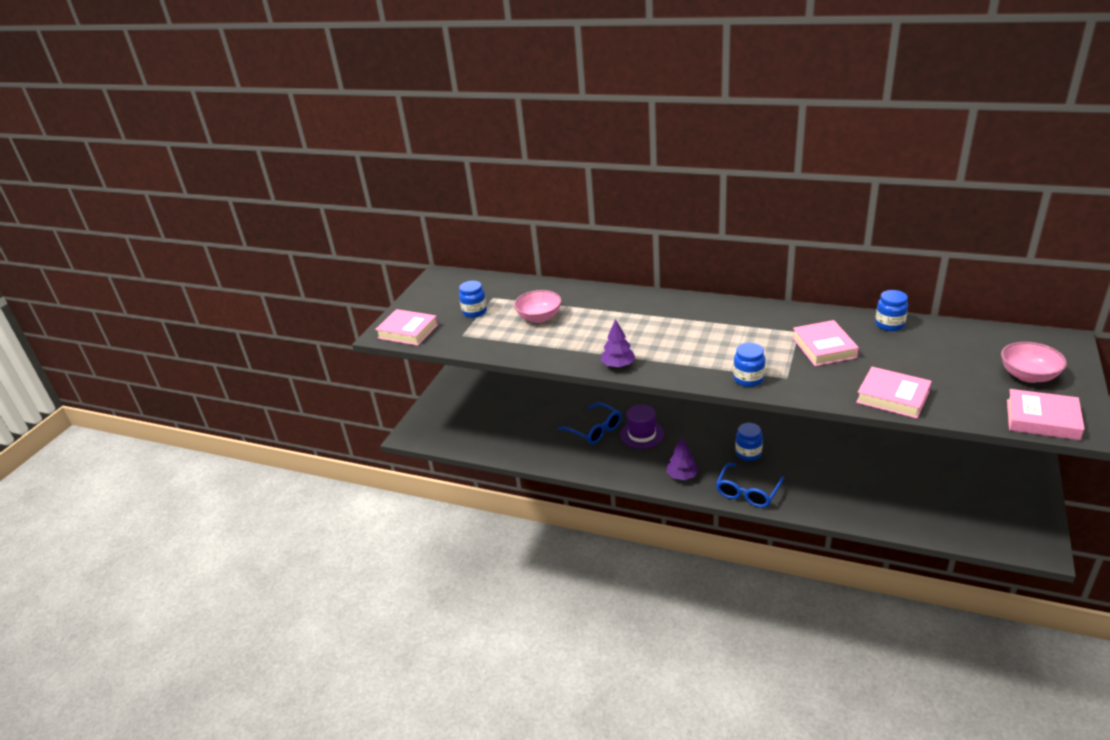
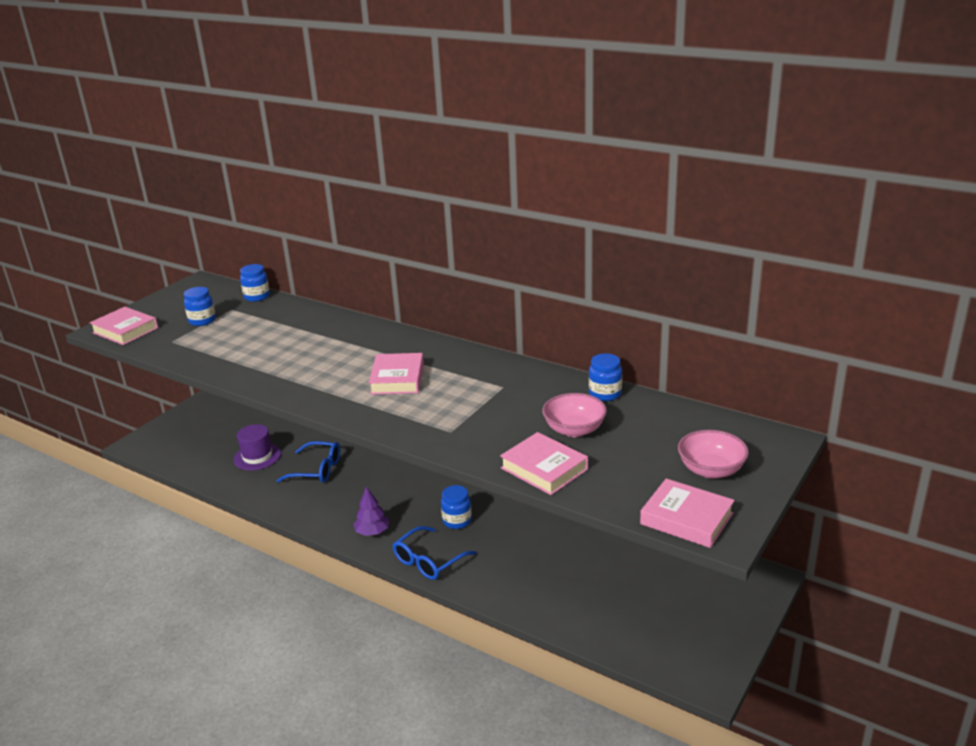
camera: 10 degrees right, 5 degrees down
(539, 317) = (258, 335): pink bowl -> pink bowl (574, 430)
(595, 430) = (317, 470): blue glasses -> blue glasses turned 45 degrees counterclockwise
(618, 365) = (294, 393): purple tree -> none
(642, 434) = (361, 482): purple hat -> purple hat (257, 456)
(748, 379) = (410, 427): blue jar -> blue jar (257, 297)
(824, 347) = (515, 407): pink book -> pink book (397, 379)

